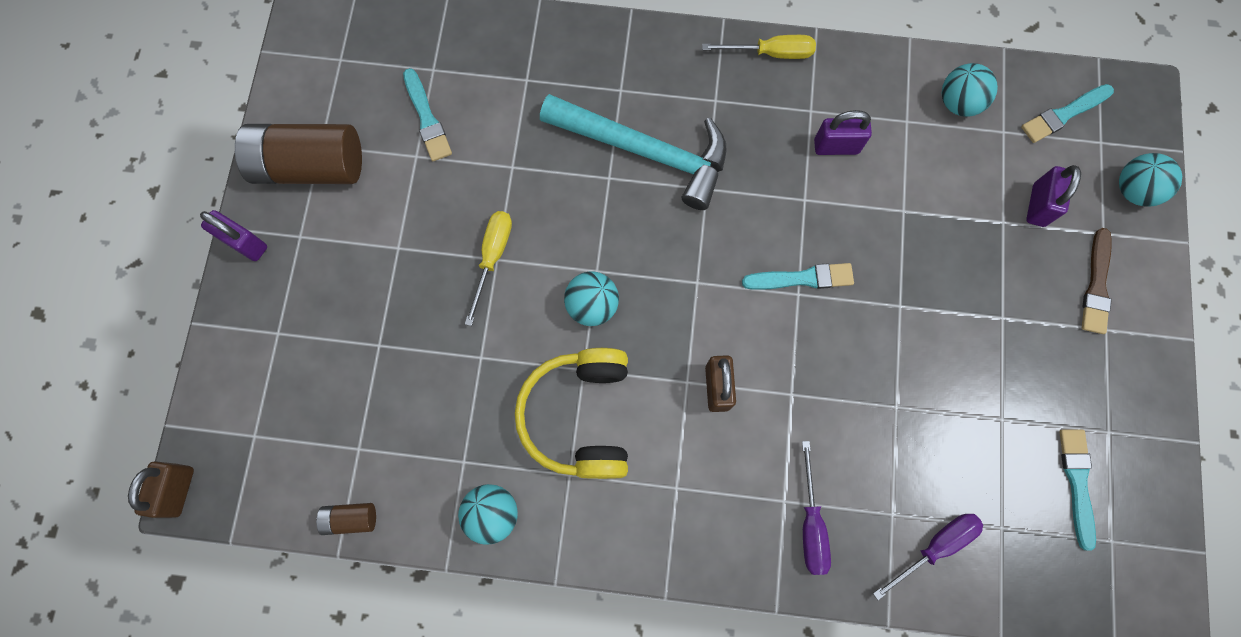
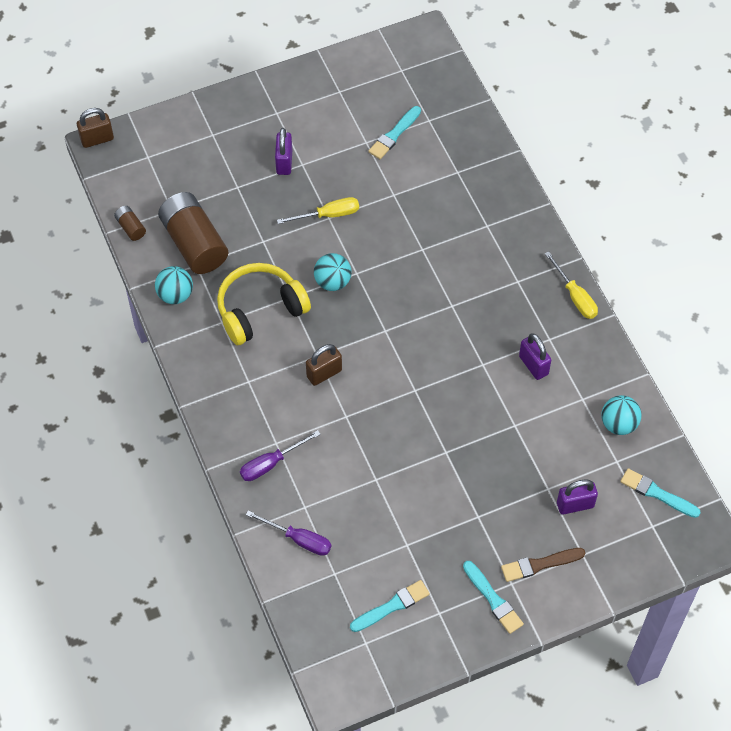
camera: 60 degrees right, 15 degrees down
(245, 243) = (255, 89): purple padlock -> purple padlock (284, 162)
(310, 166) = (323, 94): brown battery -> brown battery (194, 243)
(645, 151) = (454, 260): turquoise hammer -> none
(802, 278) = (427, 387): turquoise brush -> turquoise brush (493, 599)
(1133, 190) = (628, 560): turquoise ball -> none

